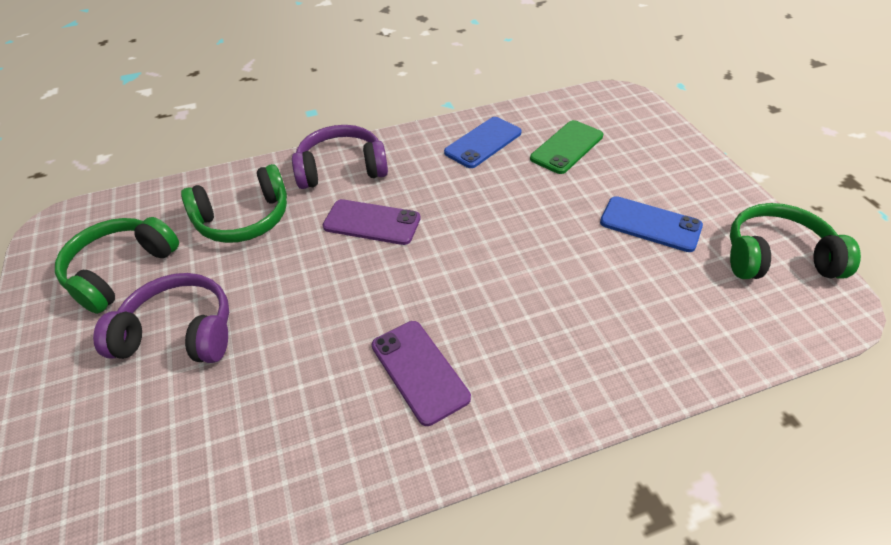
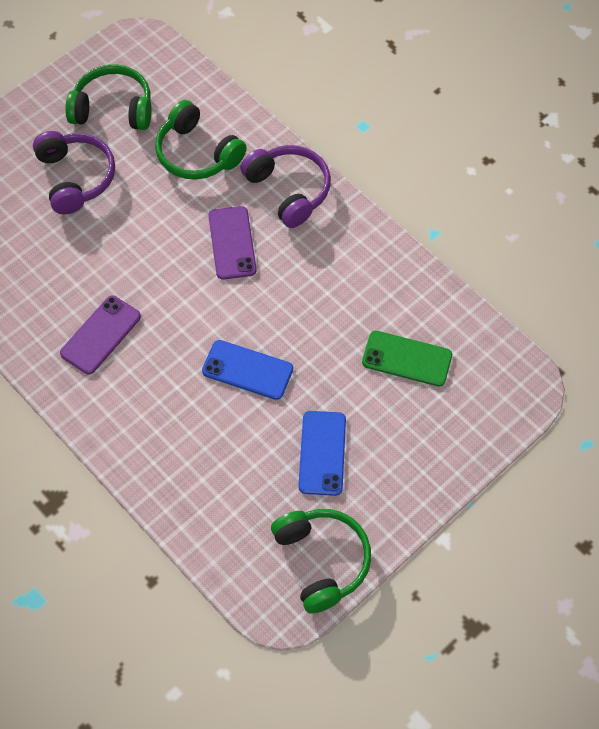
camera: 65 degrees right, 15 degrees up
(483, 142) = (380, 286): blue phone -> blue phone (247, 370)

